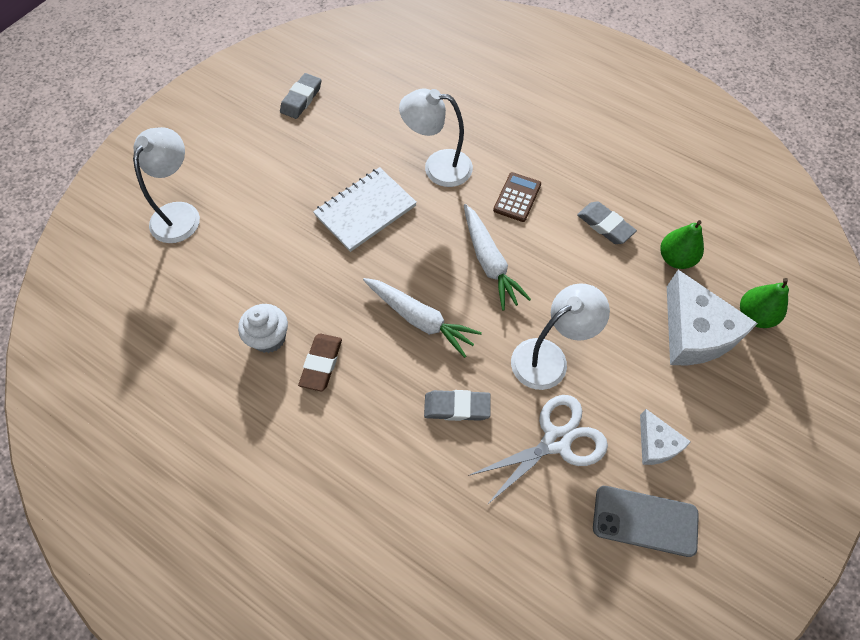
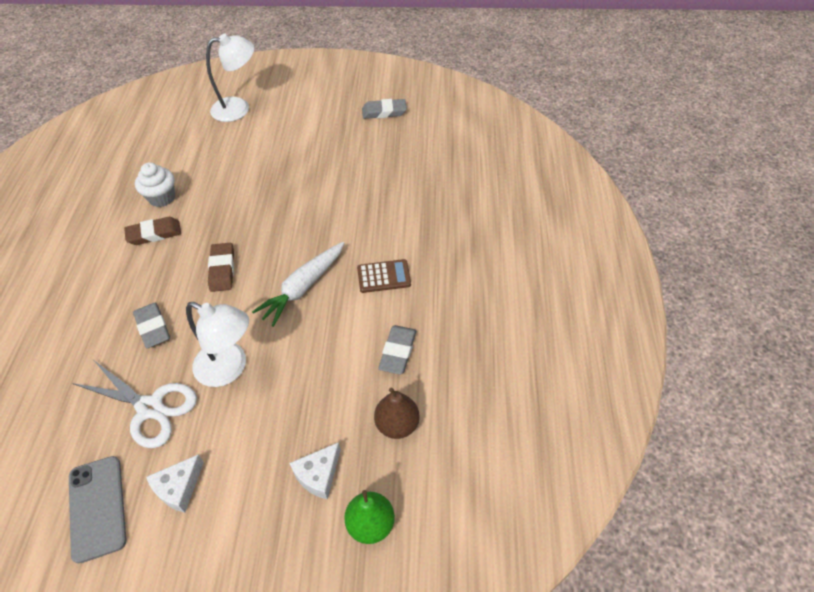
camera: 60 degrees right, 10 degrees down
(365, 211) = (304, 193): white notebook -> none
(420, 319) = (222, 269): white carrot -> brown eraser
(437, 167) = (378, 213): white lamp -> none
(675, 258) = (397, 424): green pear -> brown pear
(695, 332) = (318, 475): white cheese -> white cheese, size x0.53

